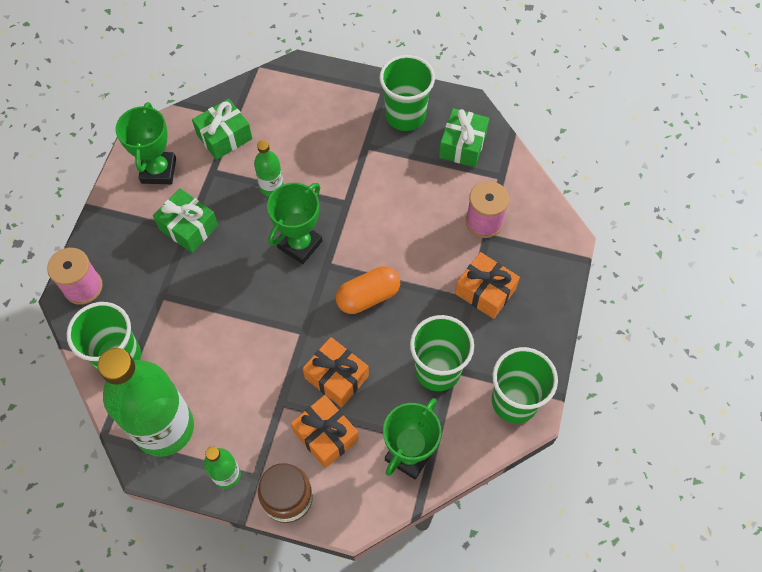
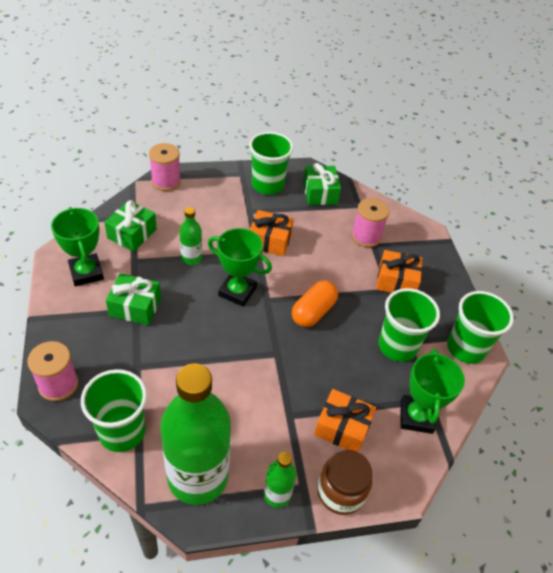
camera: 30 degrees left, 15 degrees down
(292, 77) = (166, 181): none -> pink spool
(300, 244) = (237, 291): green trophy -> green trophy turned 75 degrees counterclockwise
(336, 377) = (324, 379): orange gift -> orange gift (269, 241)

